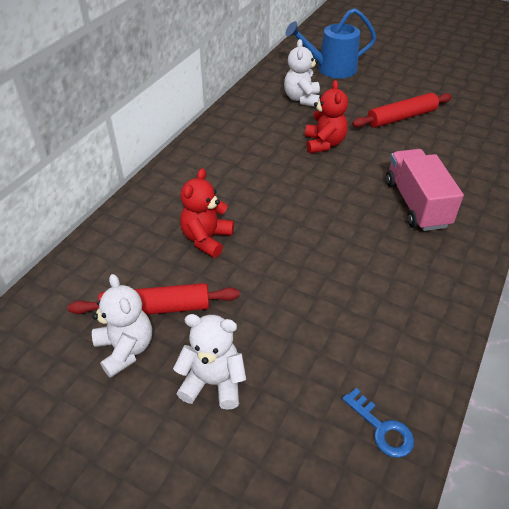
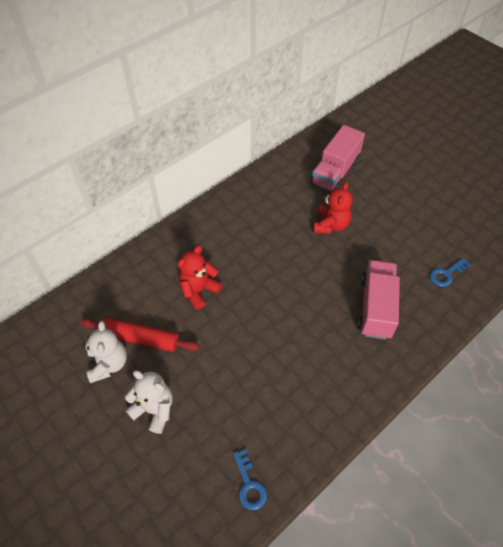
camera: 20 degrees right, 10 degrees up
(302, 99) = (335, 172): white teddy bear -> pink truck
(331, 69) = (377, 144): blue watering can -> none
(401, 117) = (411, 215): red rolling pin -> none
(467, 157) = (446, 274): none -> blue key

